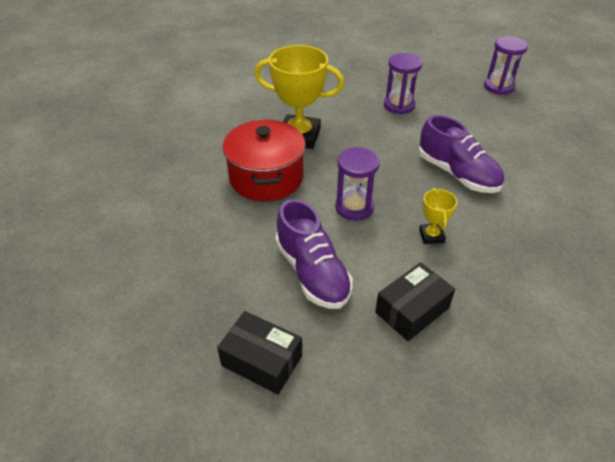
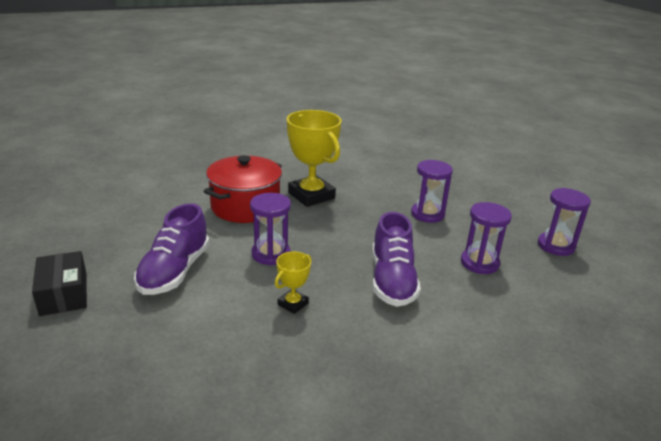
camera: 40 degrees right, 15 degrees down
(412, 310) = (193, 334): black box -> none
(481, 126) = (479, 263): none -> purple hourglass

